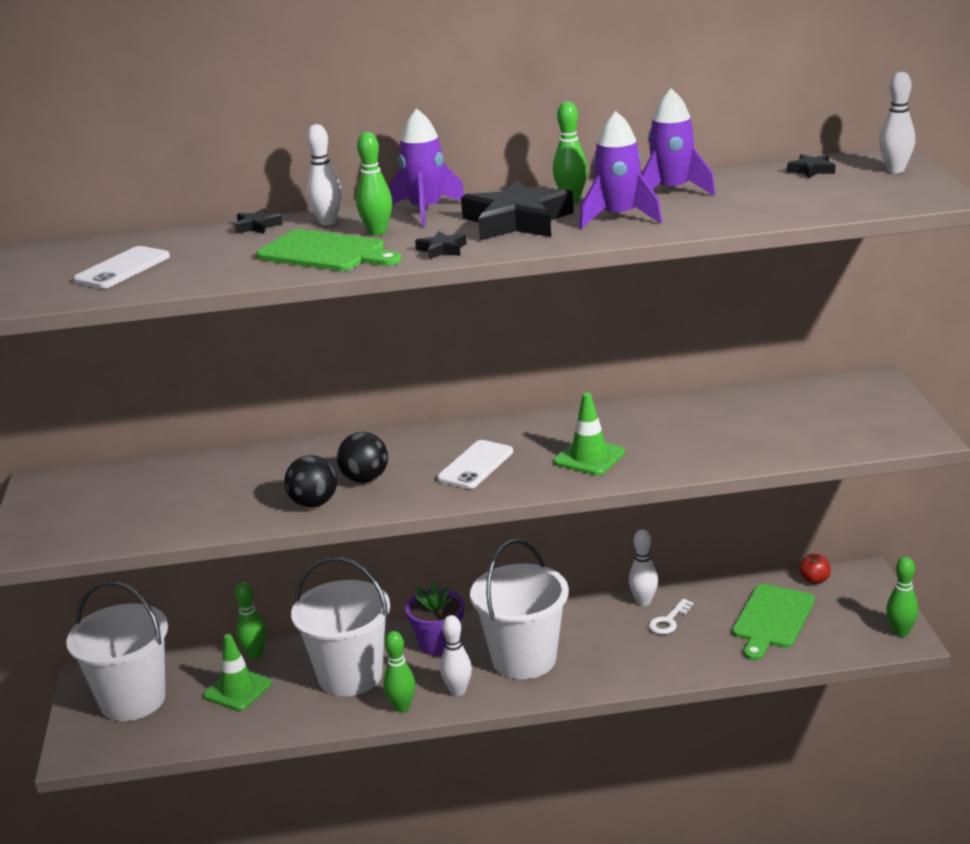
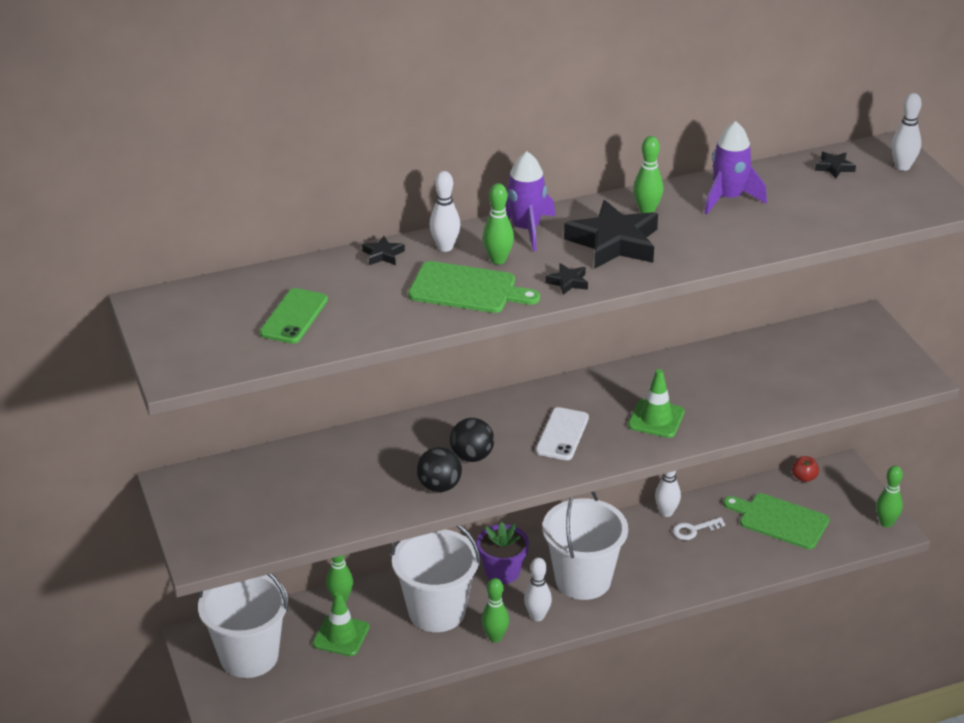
camera: 15 degrees left, 10 degrees up
(122, 269) = (294, 317): white phone -> green phone
(619, 217) = (698, 235): purple rocket -> none
(668, 621) = (694, 530): white key -> white key turned 45 degrees clockwise
(772, 619) = (779, 520): green cutting board -> green cutting board turned 105 degrees clockwise

